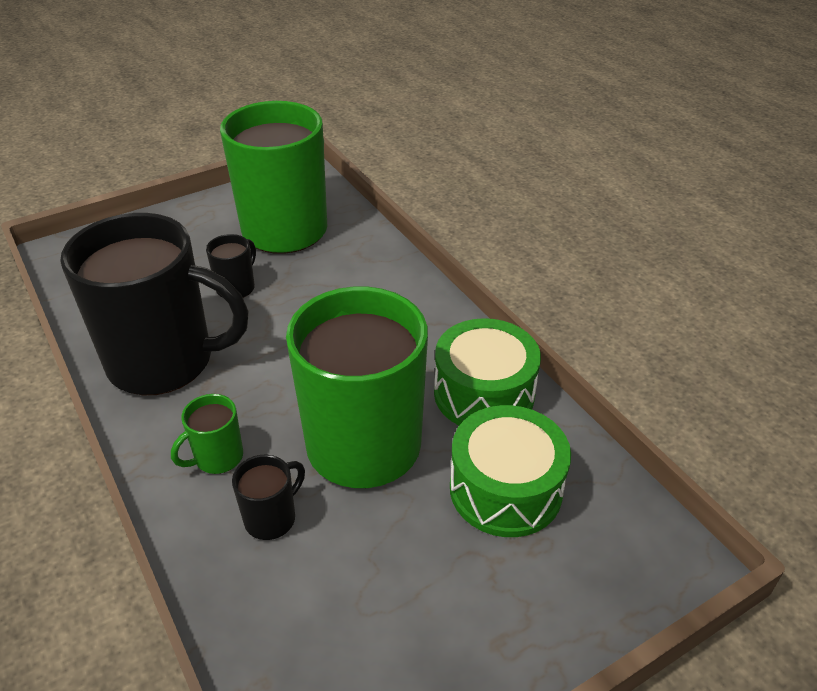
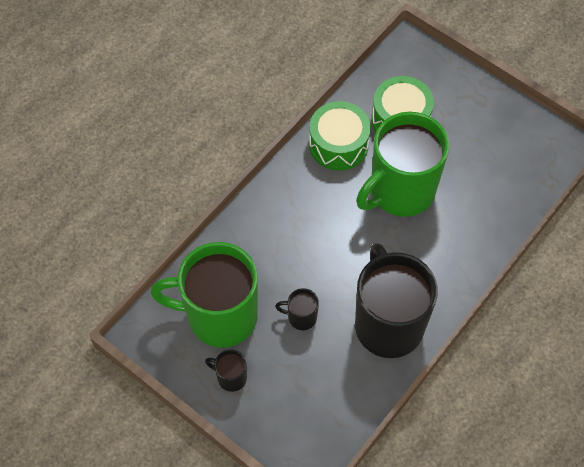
camera: 110 degrees left, 20 degrees up
(217, 457) = (443, 256): green mug -> none
(271, 518) = (466, 213): black mug -> black mug (231, 377)

